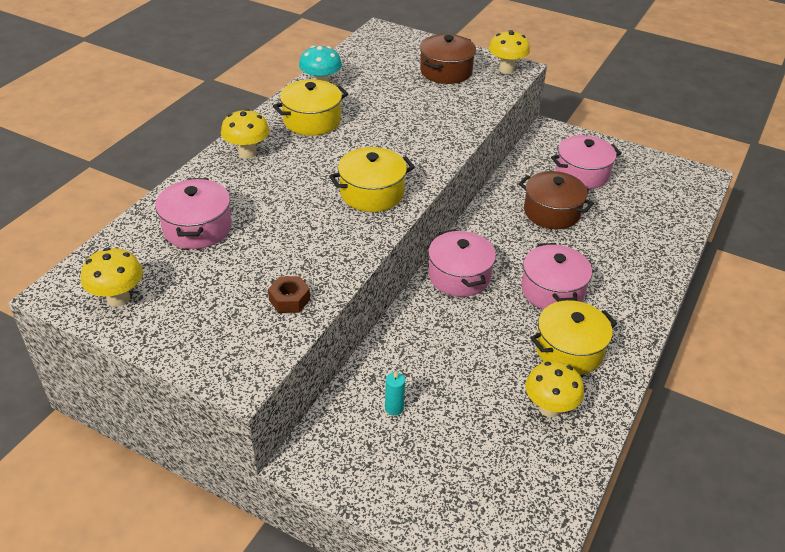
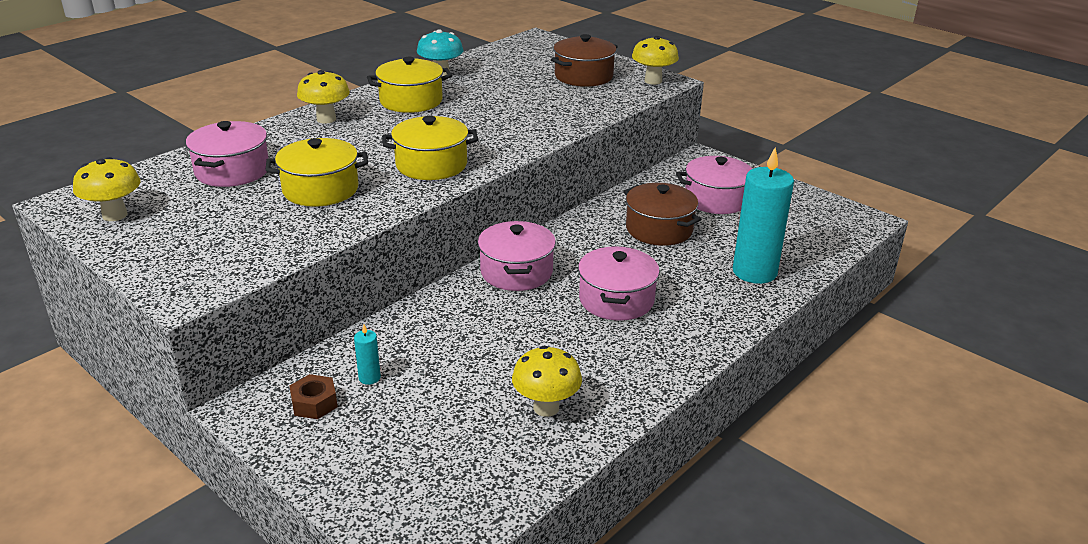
camera: 15 degrees right, 10 degrees down
(289, 300) = (281, 239): brown nut -> brown nut (314, 403)
(569, 350) = (603, 357): yellow pot -> yellow pot (320, 189)
(644, 243) = (754, 272): none -> turquoise candle

